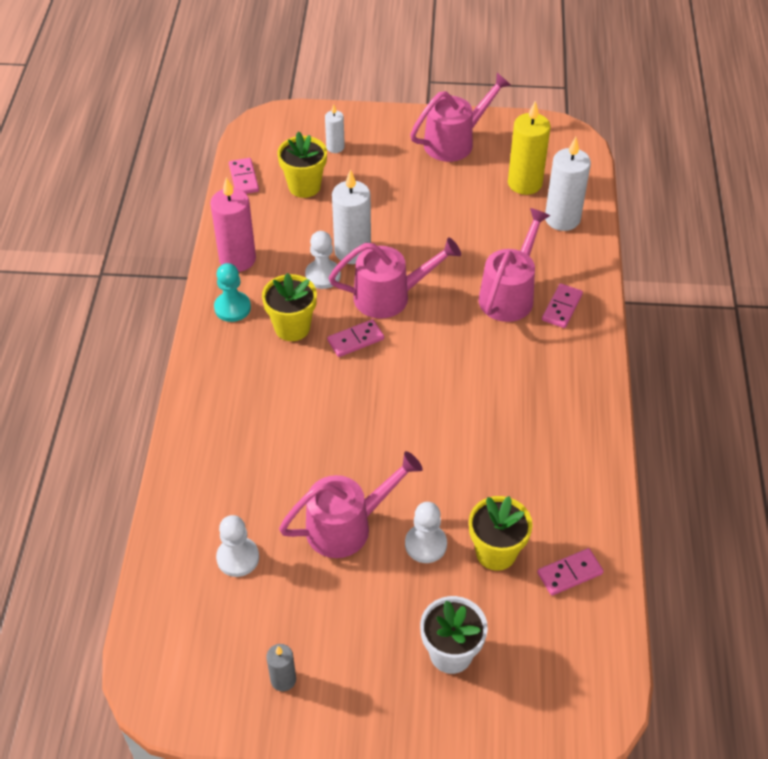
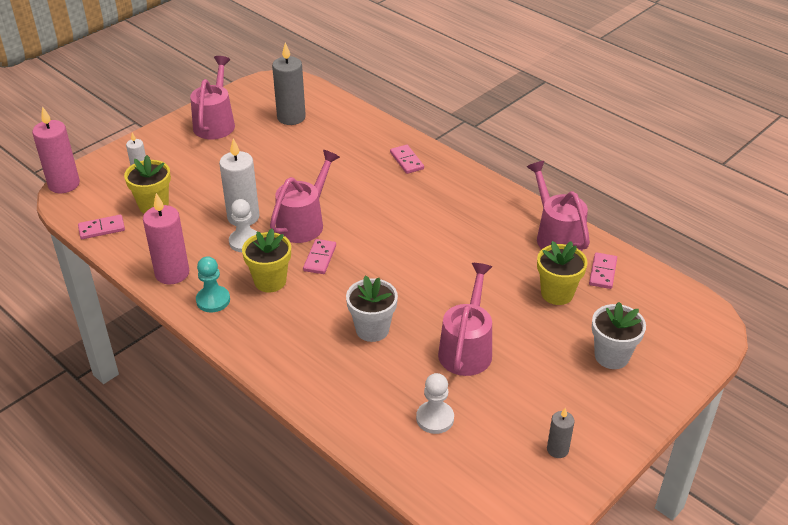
camera: 50 degrees left, 10 degrees down
(243, 178) = (102, 229): pink domino -> pink domino turned 45 degrees counterclockwise
(270, 116) = (64, 184): none -> pink candle
(303, 439) = (372, 329): none -> white flower pot
(425, 544) = (519, 320): white pawn -> none
(510, 294) = (369, 174): pink watering can -> pink watering can (556, 236)
(524, 183) = (291, 117): yellow candle -> grey candle
(562, 219) = (339, 121): white candle -> none

